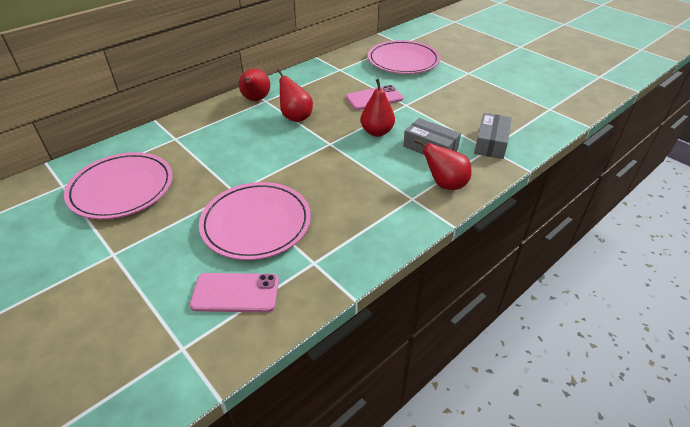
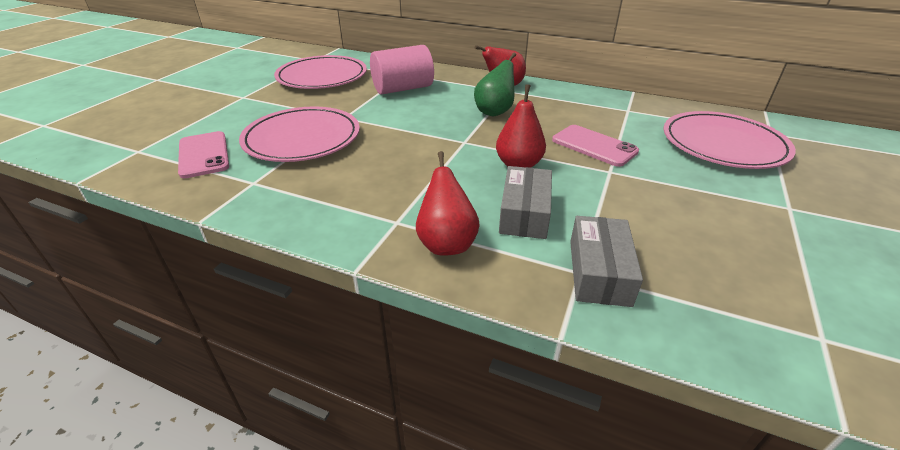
camera: 65 degrees right, 5 degrees down
(207, 147) = (403, 89): none -> pink cylinder
(295, 117) = (495, 112): red pear -> green pear
(490, 143) = (599, 272): grey box -> grey box turned 75 degrees counterclockwise

